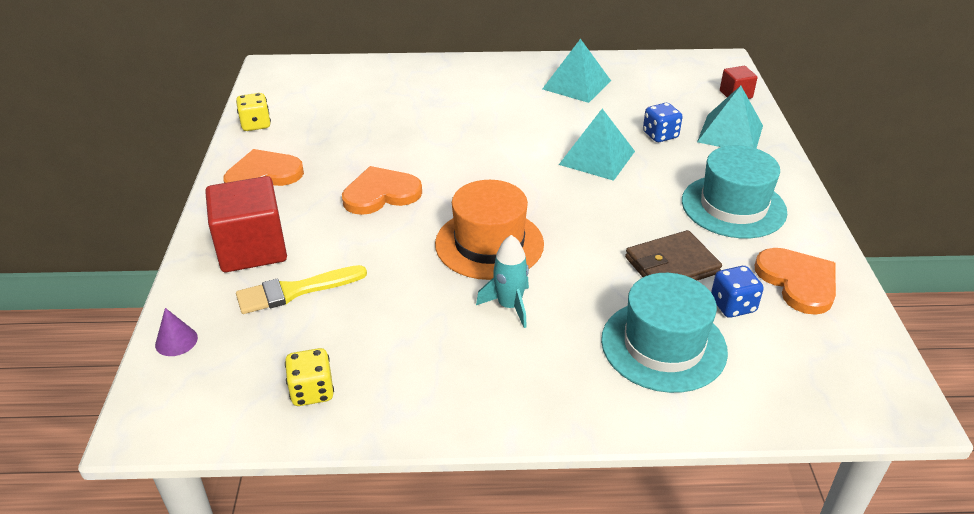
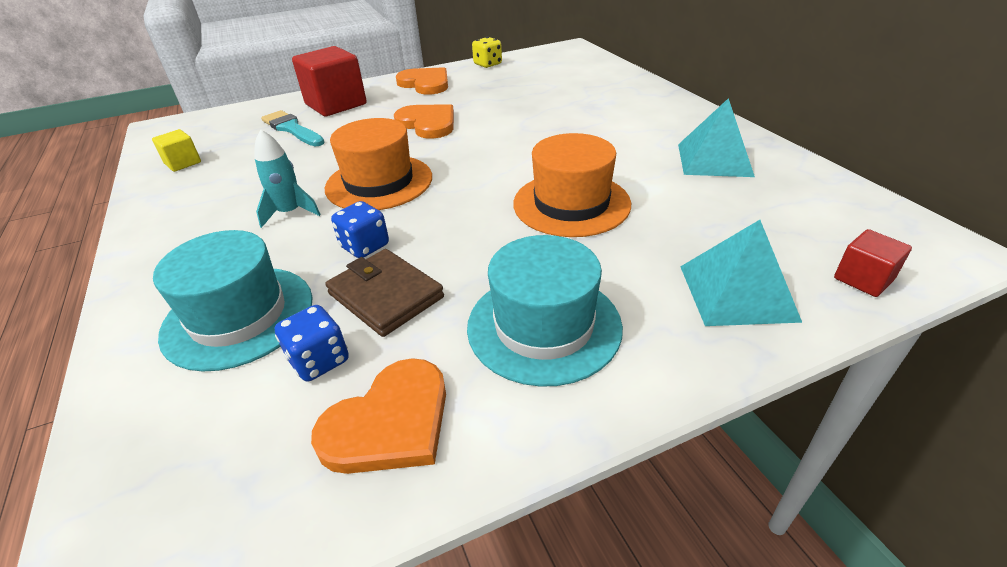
camera: 70 degrees right, 0 degrees up
(176, 341) = (235, 112): purple cone -> none
(295, 291) = (292, 129): yellow brush -> turquoise brush
(312, 391) = (183, 163): yellow dice -> yellow cube
(597, 157) = (571, 204): turquoise pyramid -> orange hat
(660, 135) = (665, 235): blue dice -> blue dice (365, 246)

